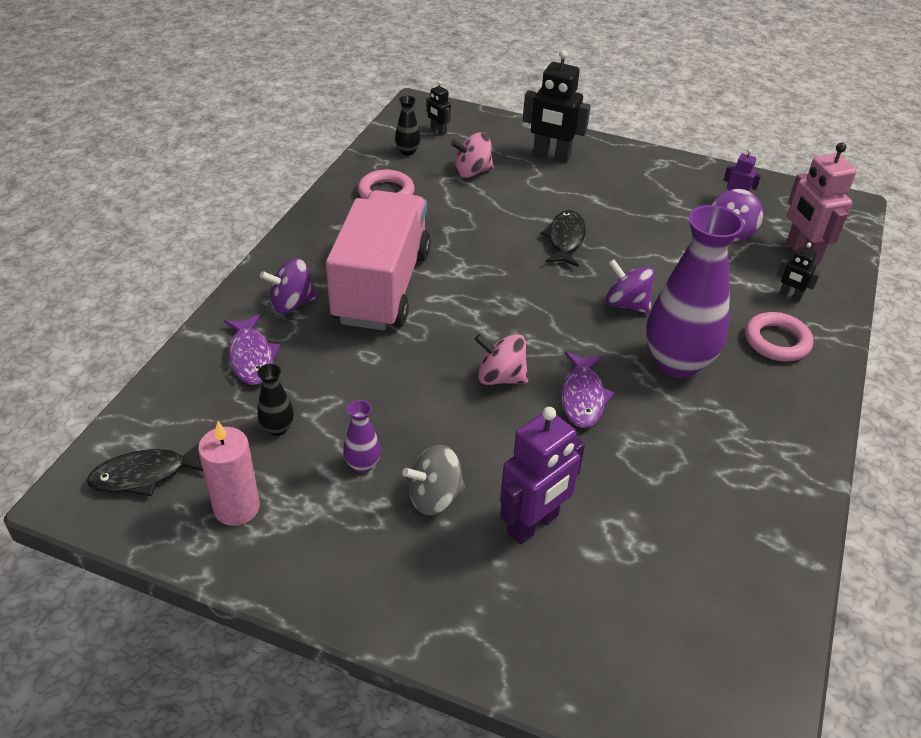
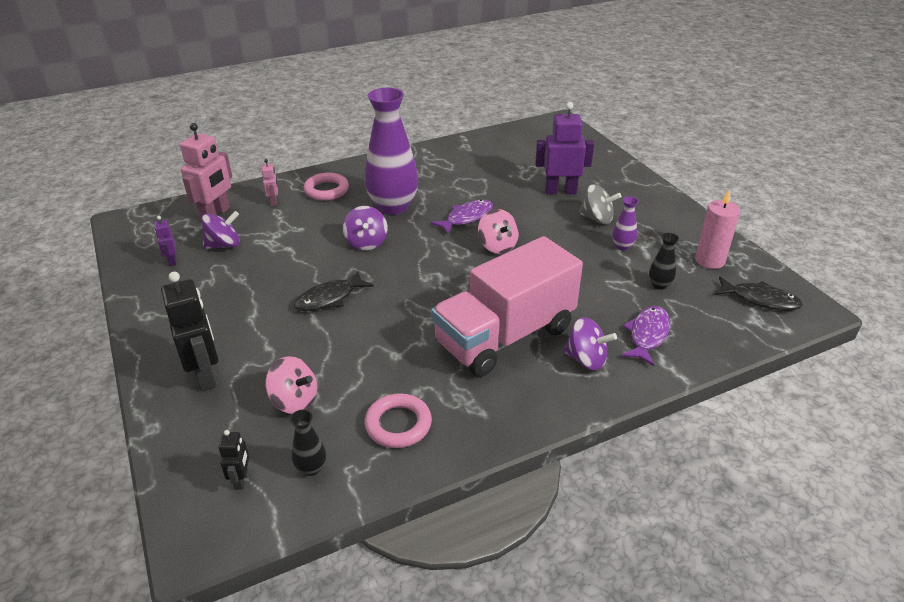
camera: 135 degrees left, 5 degrees down
(790, 295) = (274, 201): black robot -> pink robot

